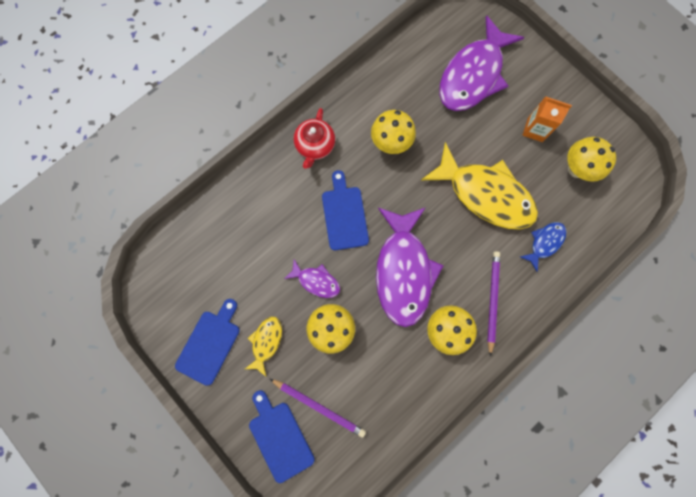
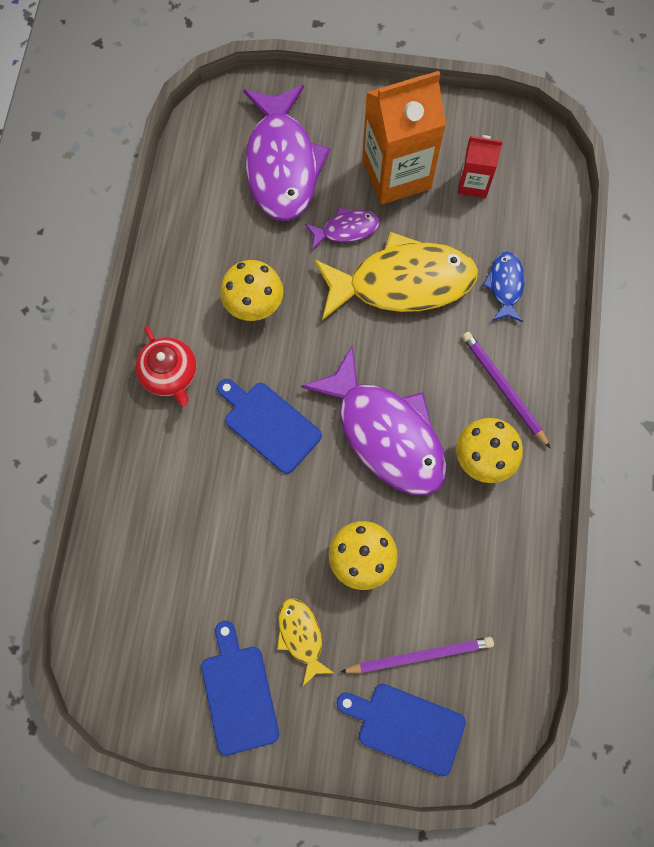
camera: 40 degrees left, 5 degrees down
(316, 281) = (300, 522): purple fish -> purple fish (346, 229)
(535, 129) = (396, 174): orange carton -> orange carton, size x1.89
(577, 169) = (473, 183): yellow mushroom -> red carton

